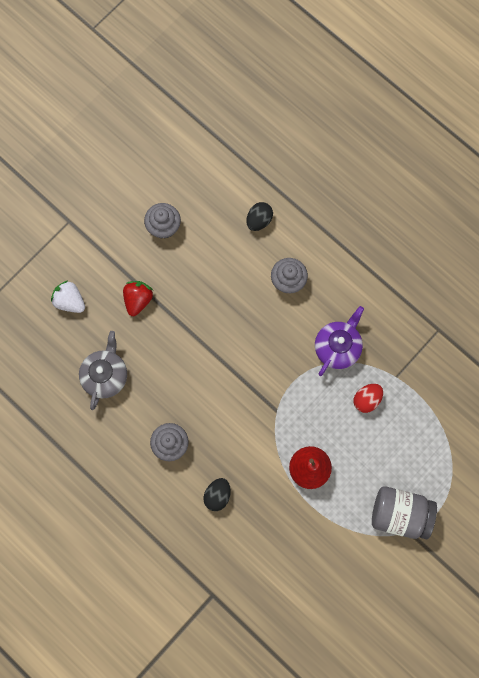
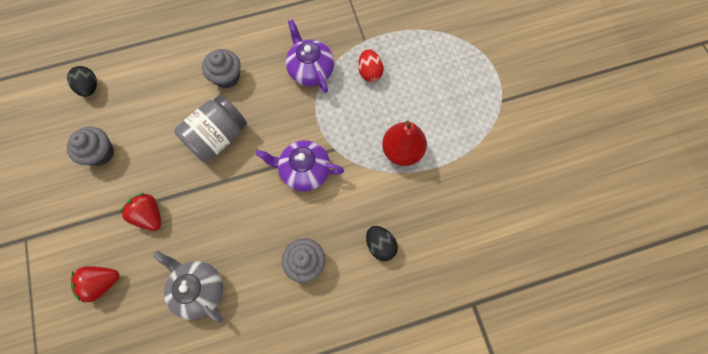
camera: 60 degrees left, 5 degrees down
(70, 301) = (102, 283): white strawberry -> red strawberry
(243, 397) = (304, 171): none -> purple teapot
(259, 220) = (158, 71): black egg -> black egg (89, 87)
(399, 514) = (482, 100): grey jar -> grey jar (217, 137)

